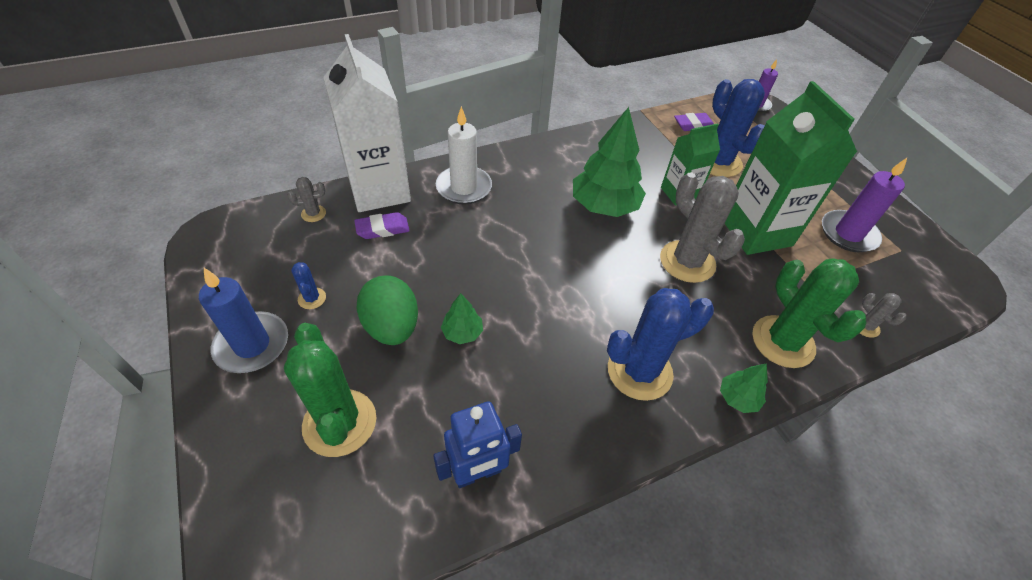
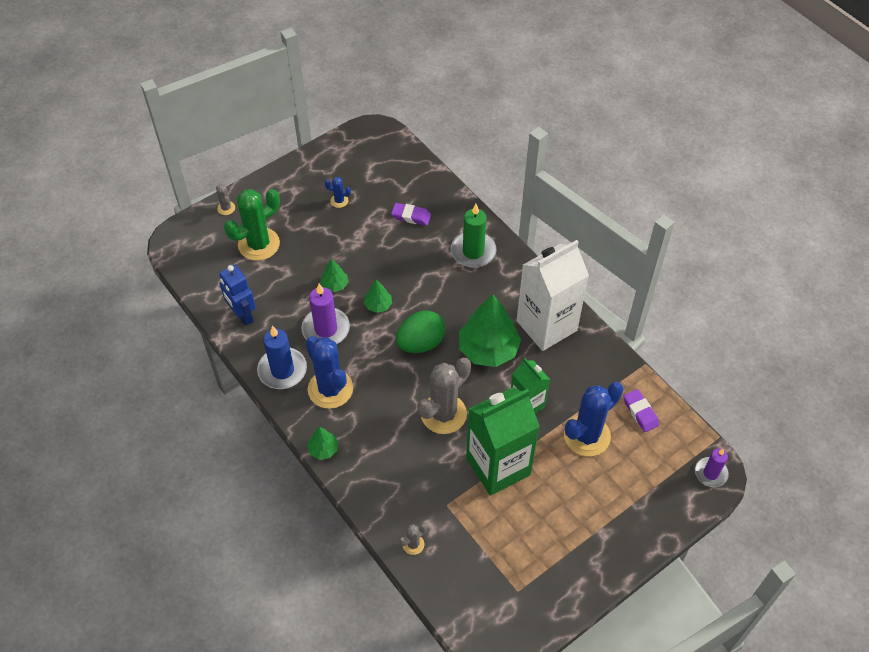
camera: 80 degrees right, 5 degrees up
(252, 345) = (298, 187): blue candle -> blue candle (282, 370)
(312, 298) = (339, 201): blue cactus -> blue cactus turned 45 degrees clockwise
(313, 214) = (412, 174): grey cactus -> grey cactus (226, 208)
(379, 190) = (450, 202): white carton -> white carton (546, 326)
(382, 229) = (411, 216): purple eraser -> purple eraser turned 45 degrees counterclockwise
(392, 327) = (329, 247): green egg -> green egg (421, 343)
(464, 187) = (473, 251): white candle -> green candle
(513, 290) = (378, 305): none -> green tree
(783, 341) = (380, 481): green cactus -> none
(848, 234) = (523, 545): purple candle -> purple candle (326, 329)

